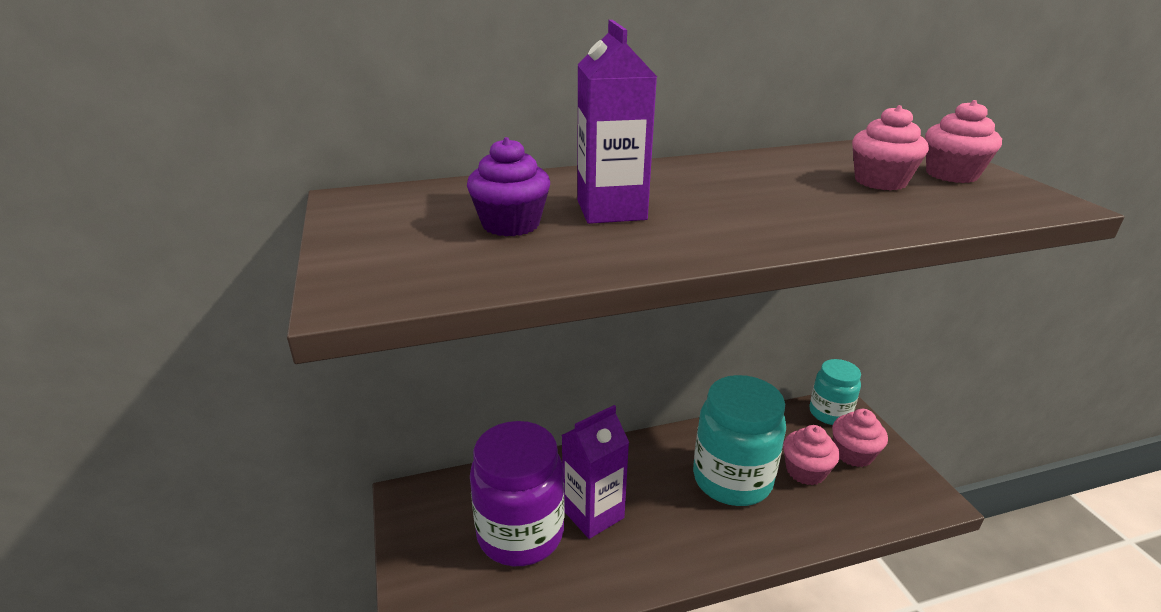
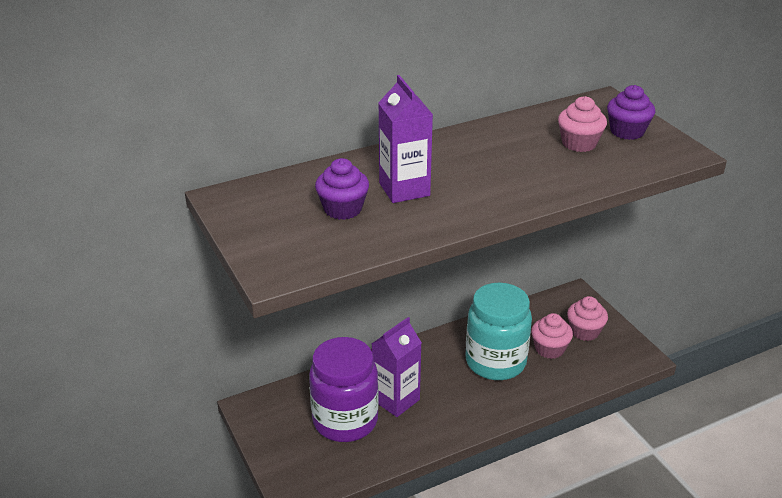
camera: 10 degrees left, 5 degrees up
(829, 413) = (566, 301): turquoise jar -> none
(951, 174) = (627, 131): pink cupcake -> purple cupcake

